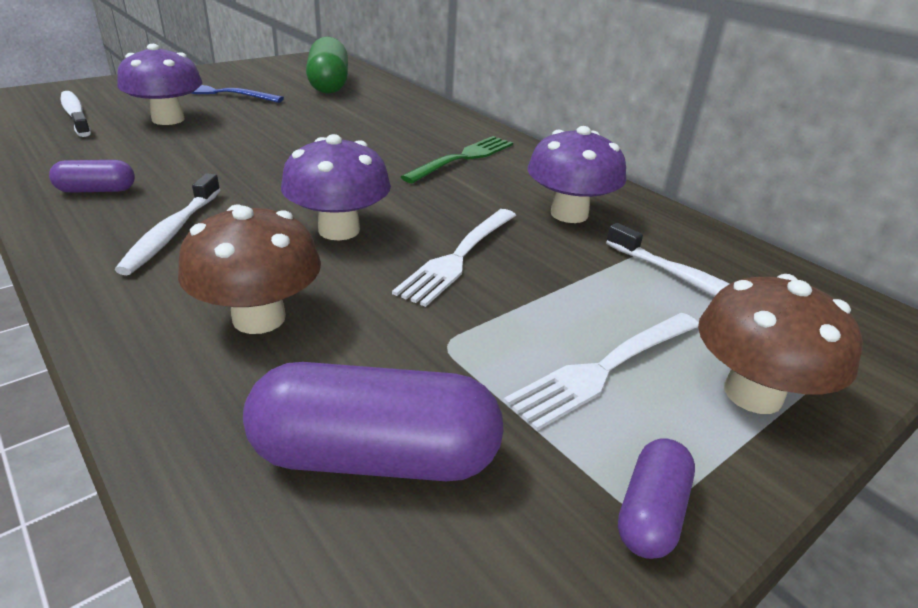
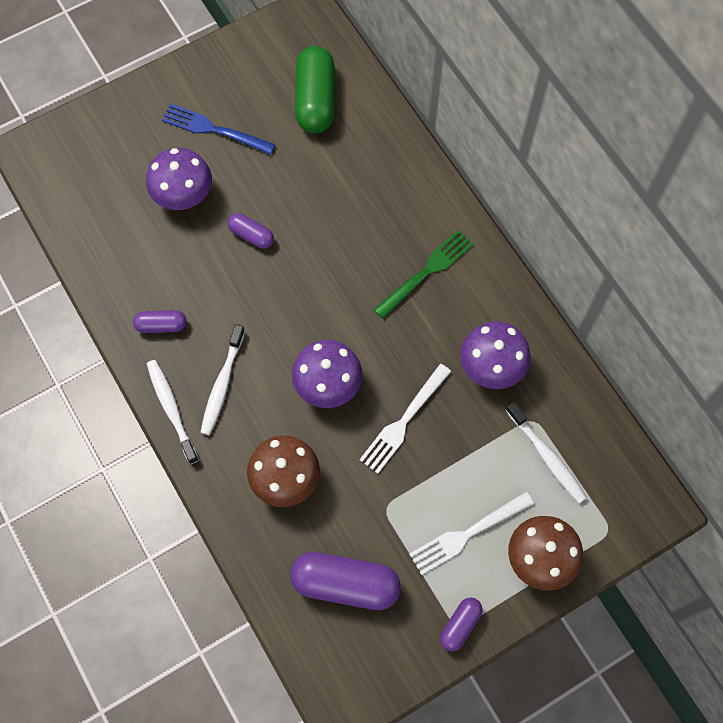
camera: 10 degrees right, 35 degrees up
(75, 115) = (108, 187): white toothbrush -> white toothbrush (171, 409)
(246, 139) = (251, 235): none -> purple capsule

